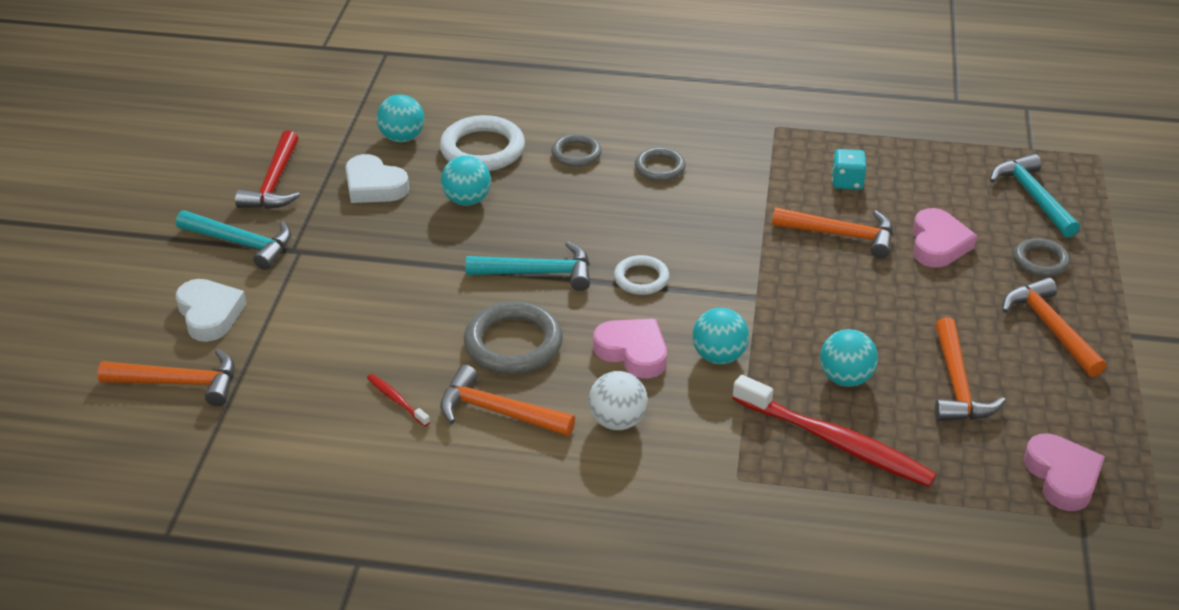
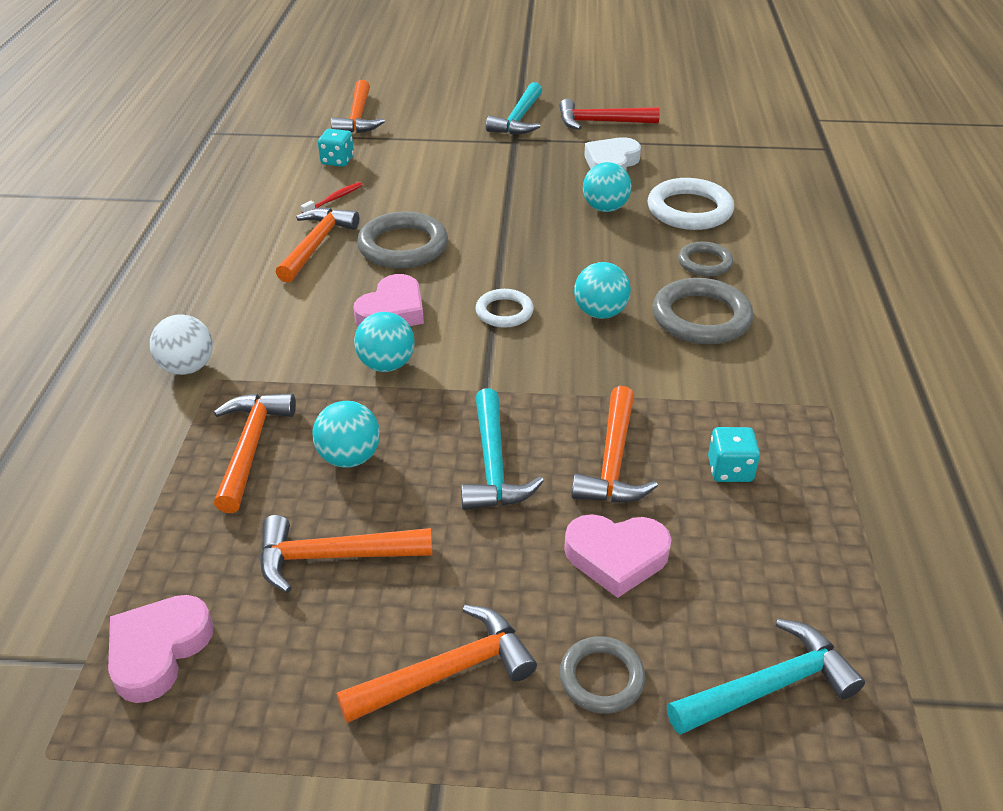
camera: 85 degrees right, 0 degrees up
(210, 314) = (433, 118): white heart -> none
(298, 400) = (337, 161): none -> turquoise dice
(402, 137) = (690, 169): turquoise ball -> turquoise ball (600, 313)
(538, 273) = (504, 252): turquoise hammer -> turquoise hammer (493, 465)
(617, 421) = (298, 306): white ball -> white ball (187, 367)
(660, 168) = (701, 317): grey ring -> grey ring, size x1.70
(835, 442) = (250, 447): red toothbrush -> orange hammer
(1062, 476) = (158, 651): pink heart -> pink heart turned 135 degrees clockwise

